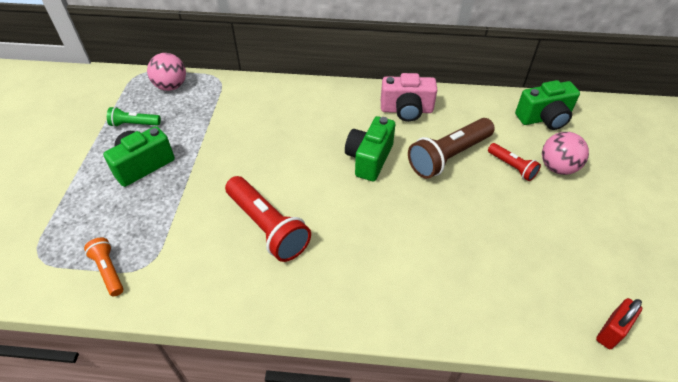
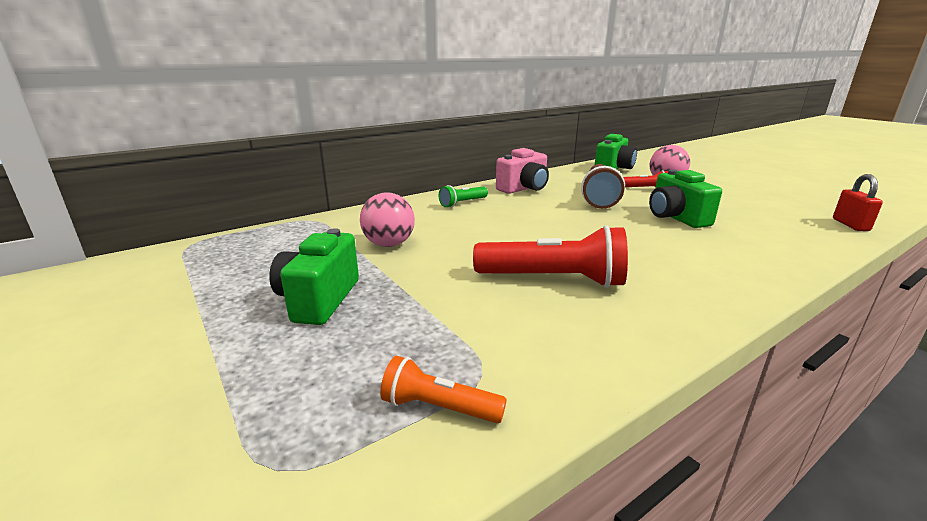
camera: 40 degrees left, 25 degrees down
(134, 124) = (248, 277): green flashlight -> green flashlight (463, 203)
(171, 86) = (256, 239): pink ball -> pink ball (389, 244)
(369, 159) = (549, 215): green camera -> green camera (676, 218)

